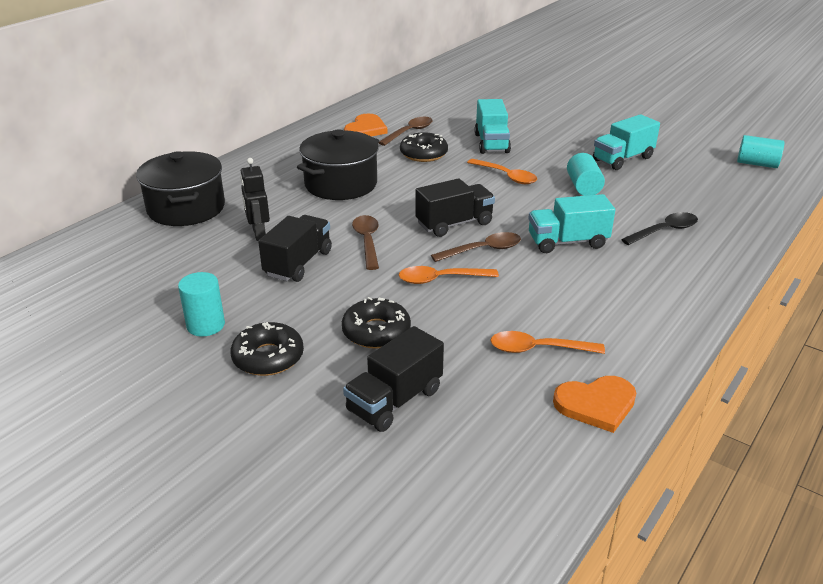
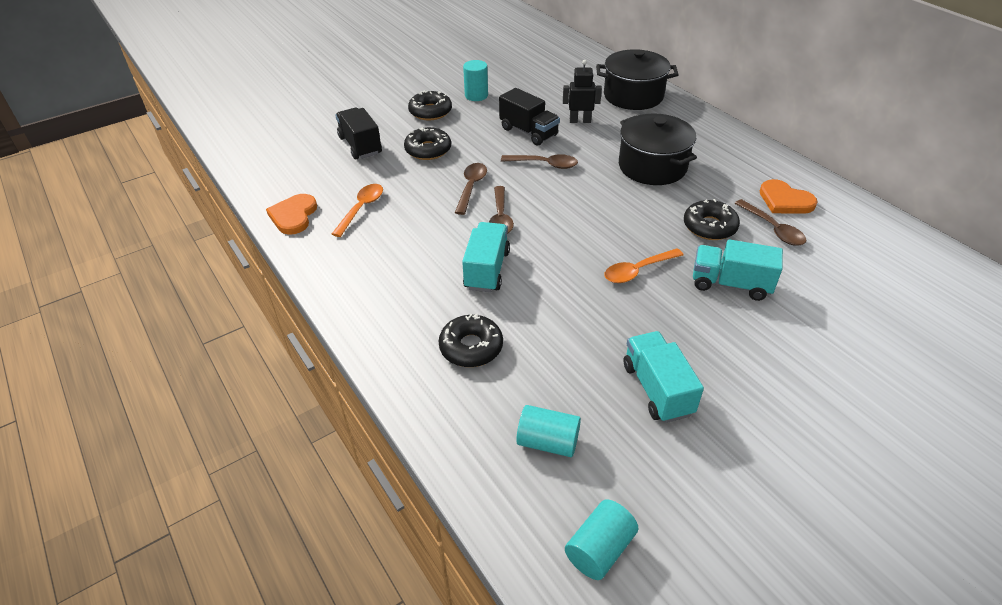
camera: 110 degrees right, 10 degrees up
(440, 279) = (471, 187): orange spoon -> brown spoon
(454, 224) = (552, 213): black truck -> none
(583, 187) = (592, 322): turquoise cylinder -> turquoise cylinder (548, 442)
(664, 231) = (471, 347): black spoon -> black donut

